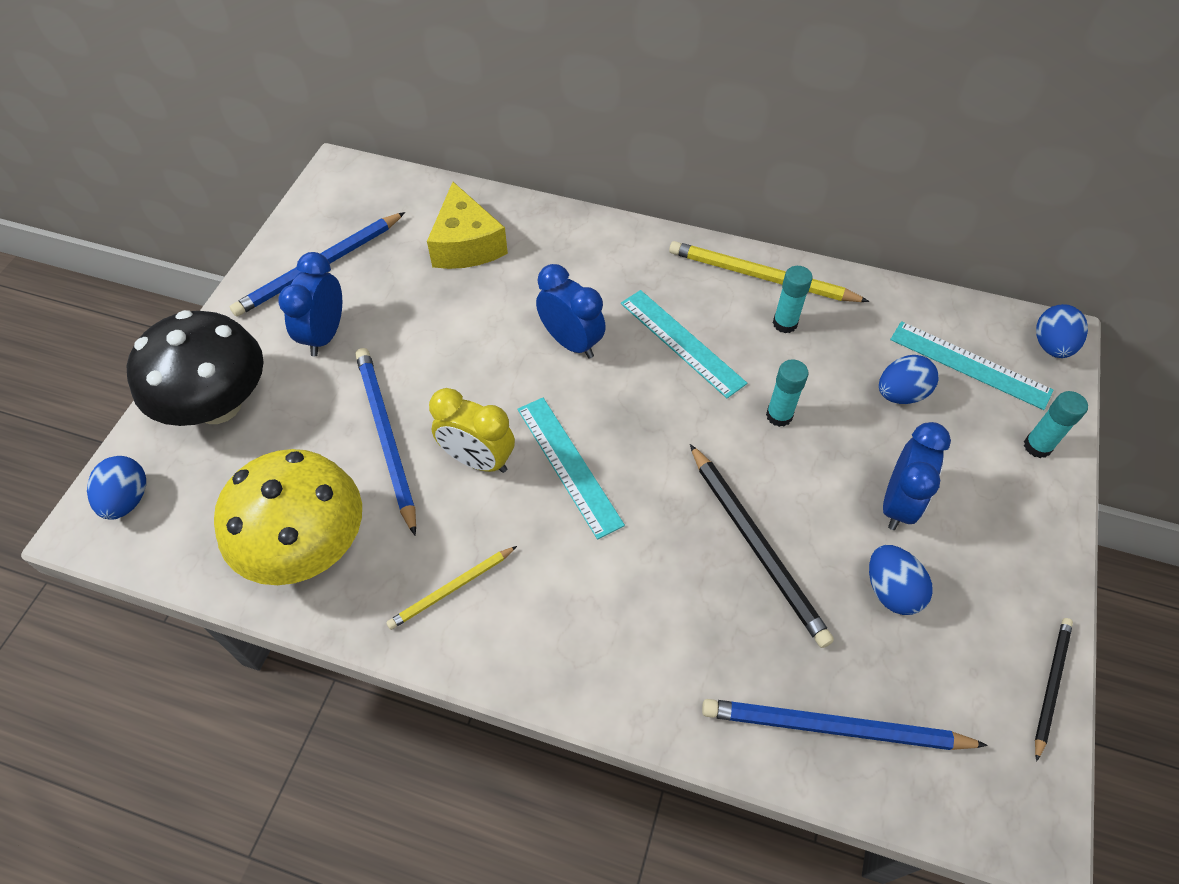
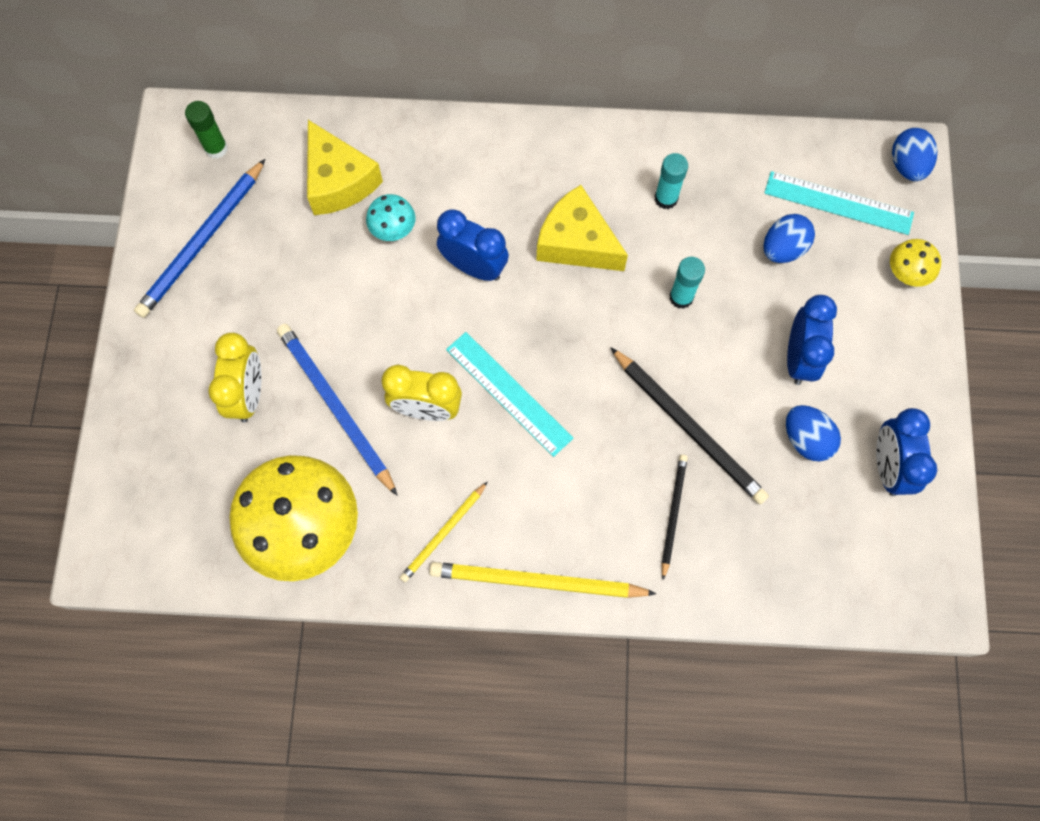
camera: 15 degrees left, 15 degrees up
(128, 500) = (124, 527): blue egg -> none
(218, 405) = (166, 414): black mushroom -> none
(305, 405) = (248, 394): none -> yellow clock
(325, 335) = (237, 316): blue clock -> blue clock (888, 467)
(365, 198) = (216, 148): none -> green glue stick
(503, 293) = (393, 229): none -> turquoise mushroom
(681, 342) = (576, 242): turquoise ruler -> yellow cheese
(761, 277) = (633, 151): yellow pencil -> yellow pencil (537, 582)
(833, 728) = (782, 566): blue pencil -> none
(1037, 446) = (907, 273): turquoise glue stick -> yellow mushroom
(1050, 685) = (942, 487): black pencil -> black pencil (673, 514)

